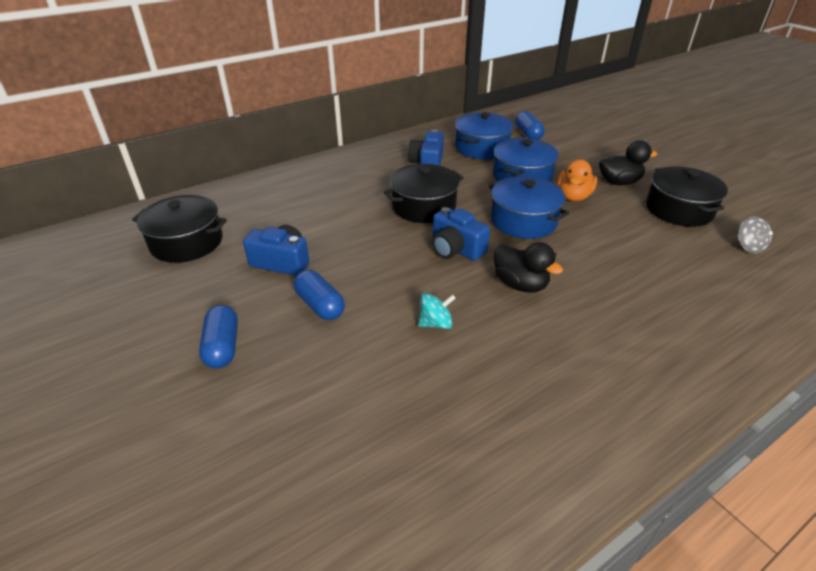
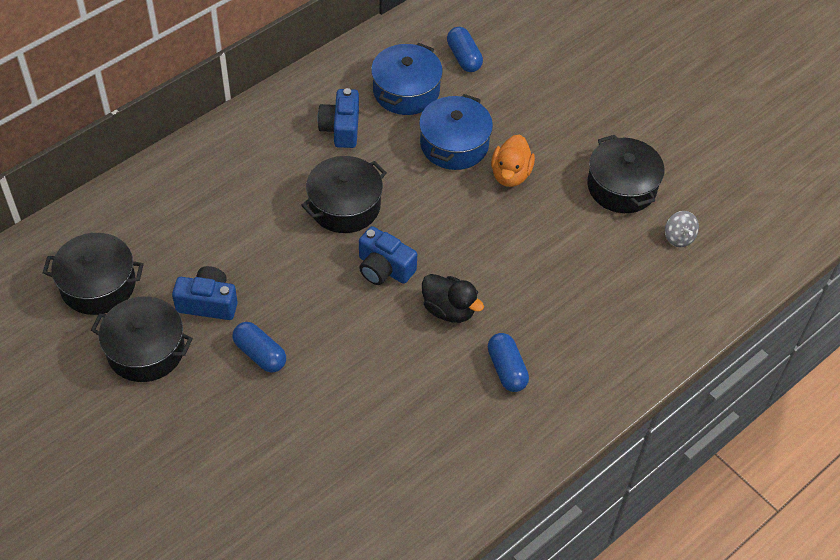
camera: 10 degrees left, 15 degrees up
(207, 293) = (146, 350): none -> black pot
(223, 347) = (183, 409): blue capsule -> blue capsule (506, 369)
(435, 323) = (371, 364): turquoise spinning top -> none
(523, 221) = (454, 219): blue pot -> none
(619, 182) = (564, 145): black duck -> none

